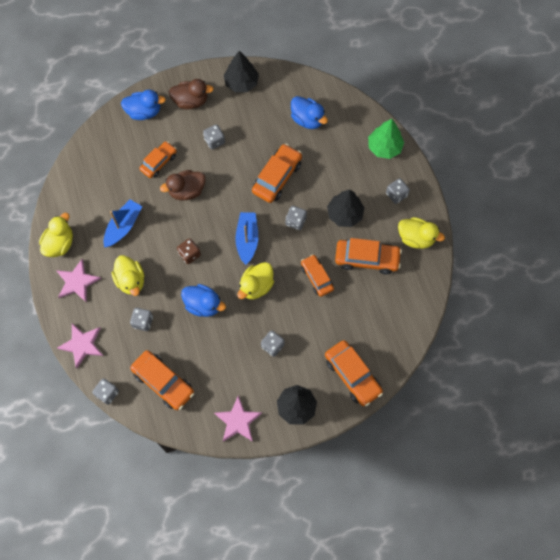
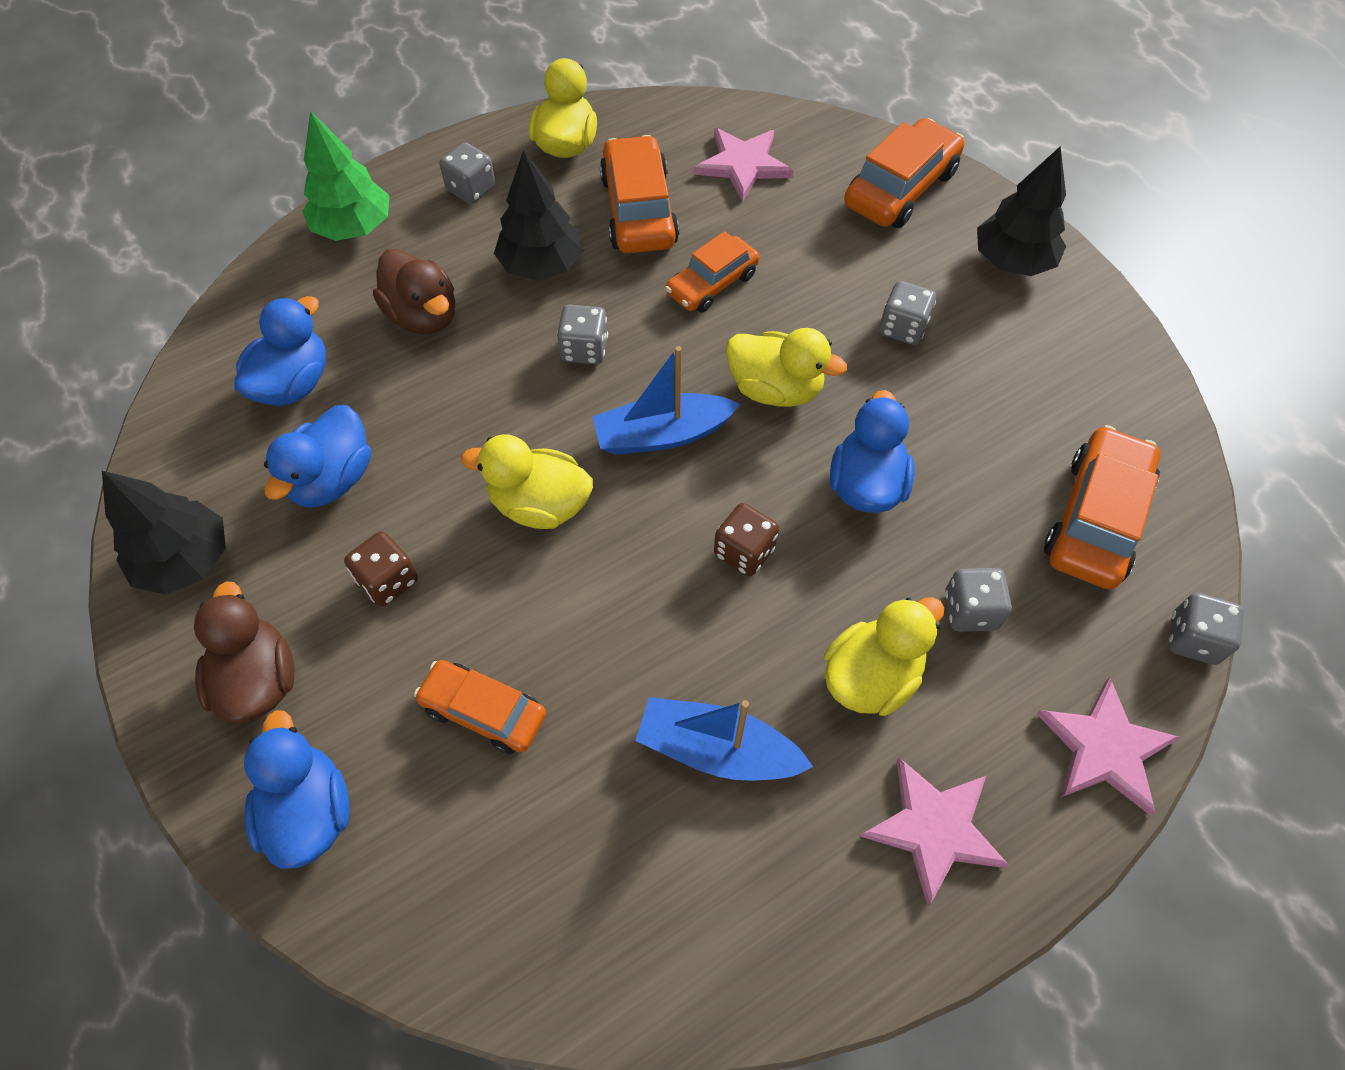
camera: 105 degrees left, 10 degrees down
(60, 243) = (835, 931): yellow duck -> yellow duck (540, 505)
(186, 191) = (560, 609): brown duck -> brown duck (423, 316)
(214, 141) = (388, 580): grey dice -> brown dice
(238, 421) = (1098, 351): pink star -> pink star (743, 165)
(260, 128) = (332, 479): none -> blue duck
(277, 177) = (473, 411): orange car -> none

